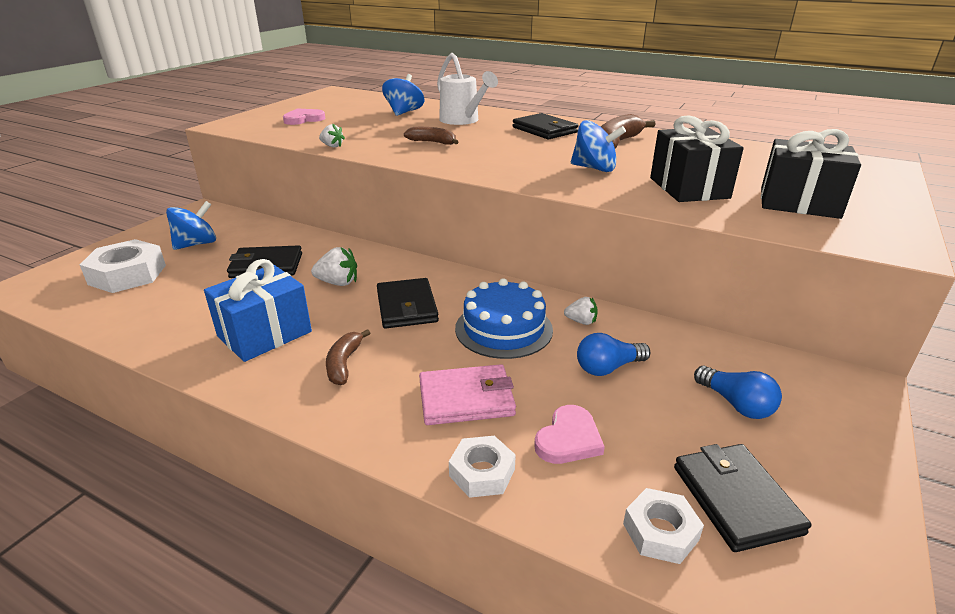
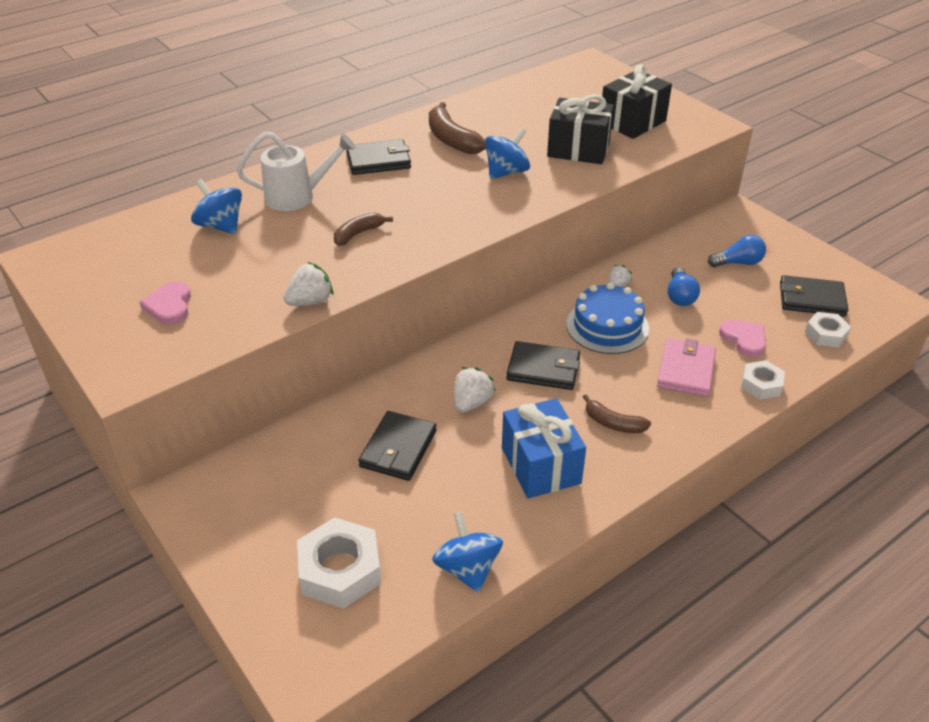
camera: 65 degrees left, 10 degrees up
(196, 244) = (295, 503): blue spinning top -> blue spinning top (467, 568)
(332, 146) = (310, 301): white strawberry -> white strawberry, size x1.53

